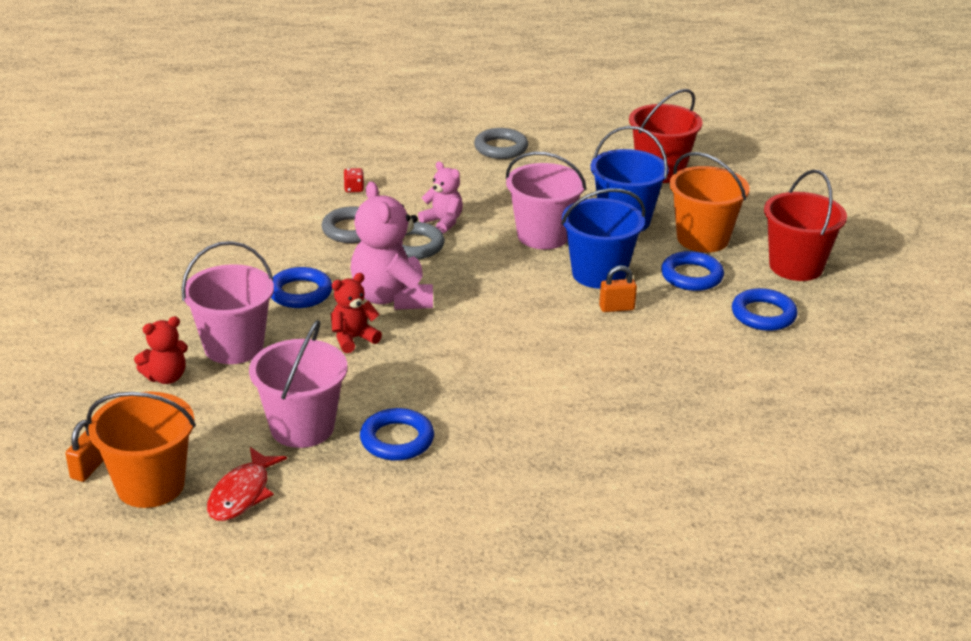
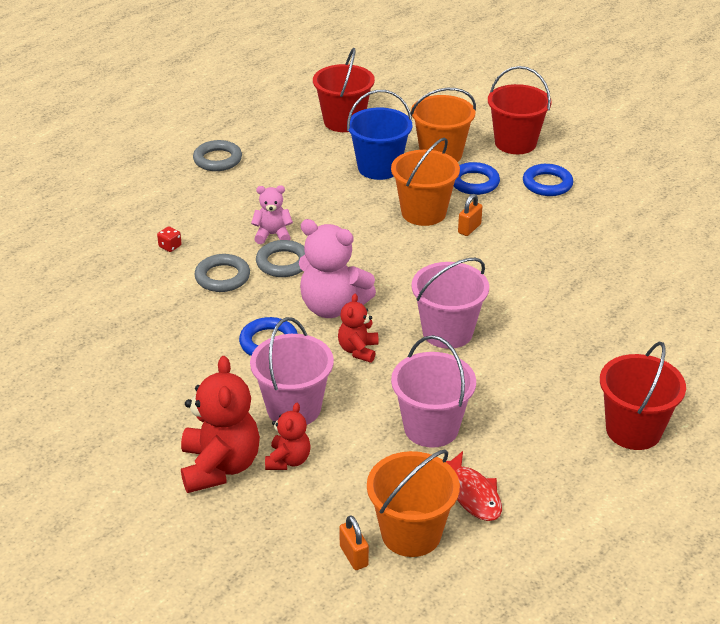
camera: 45 degrees left, 5 degrees up
(118, 350) = (220, 466): none -> red teddy bear
(397, 440) = (495, 394): blue ring -> none
(459, 548) = (633, 430): none -> red bucket
(543, 236) = (349, 207): pink bucket -> pink bucket (447, 332)
(599, 274) = (423, 212): blue bucket -> orange bucket

